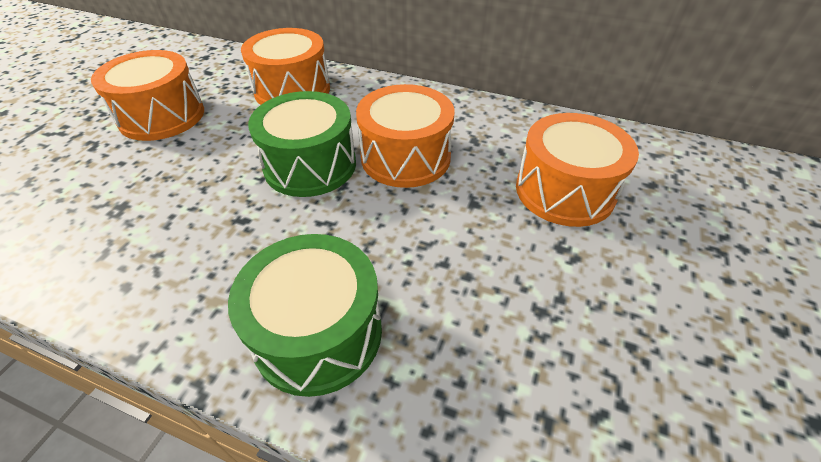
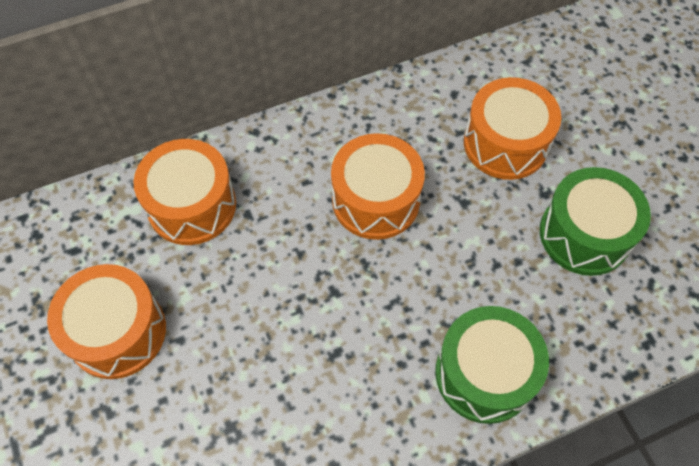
camera: 45 degrees left, 15 degrees up
(310, 165) = (318, 267): green drum -> green drum (584, 234)

